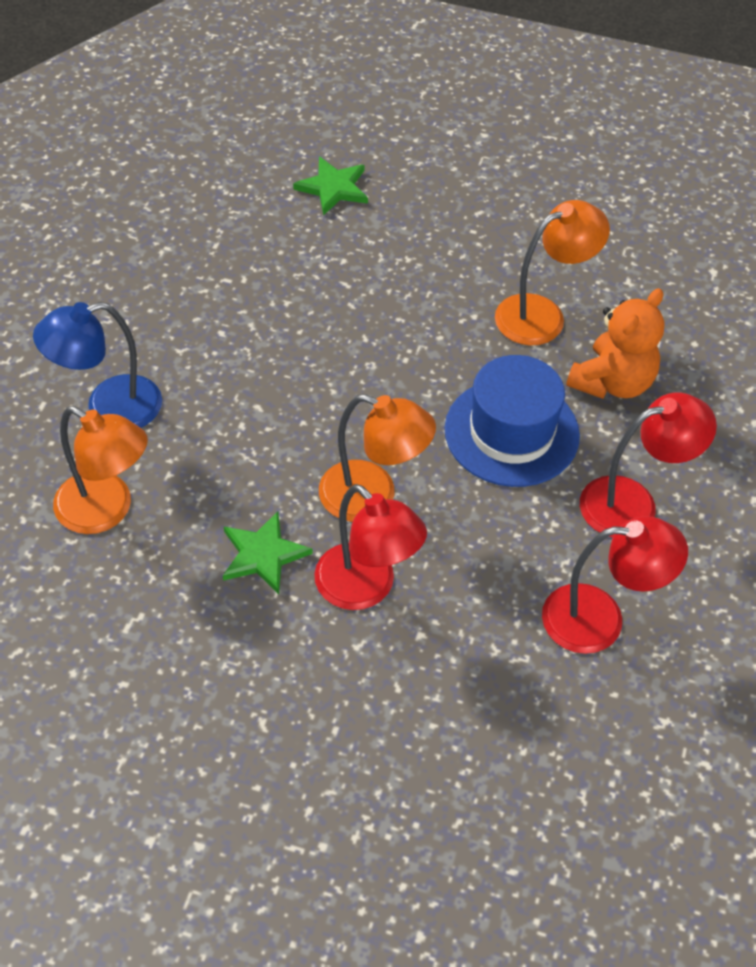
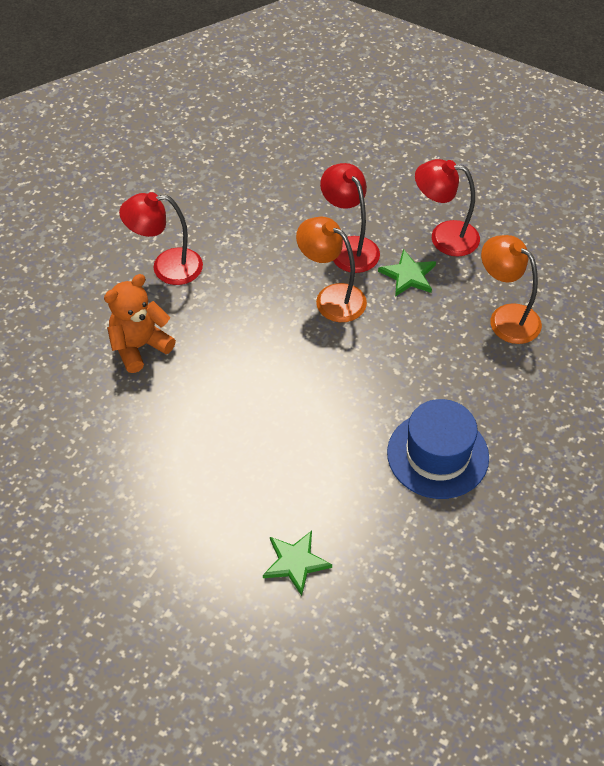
camera: 165 degrees left, 0 degrees up
(109, 408) = (503, 387): blue lamp -> none
(511, 432) = (225, 324): blue hat -> blue hat (437, 455)
(542, 314) = (165, 407): orange lamp -> none
(600, 619) = (218, 210): red lamp -> red lamp (444, 237)

